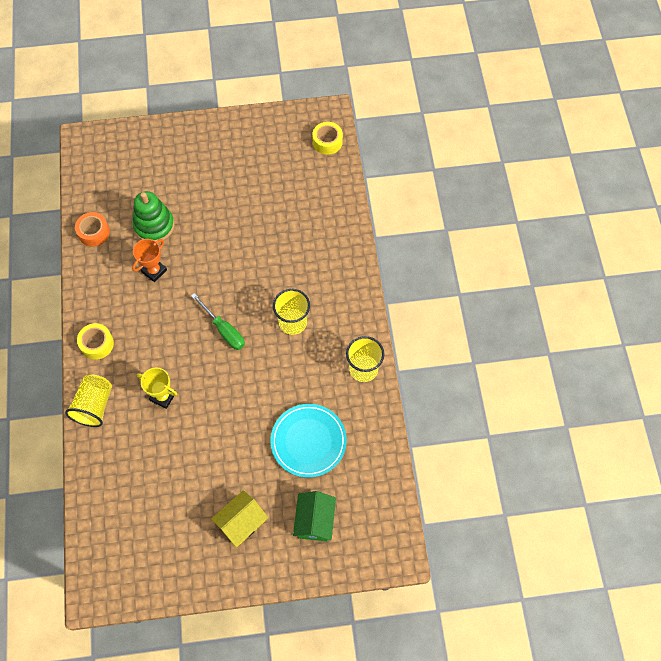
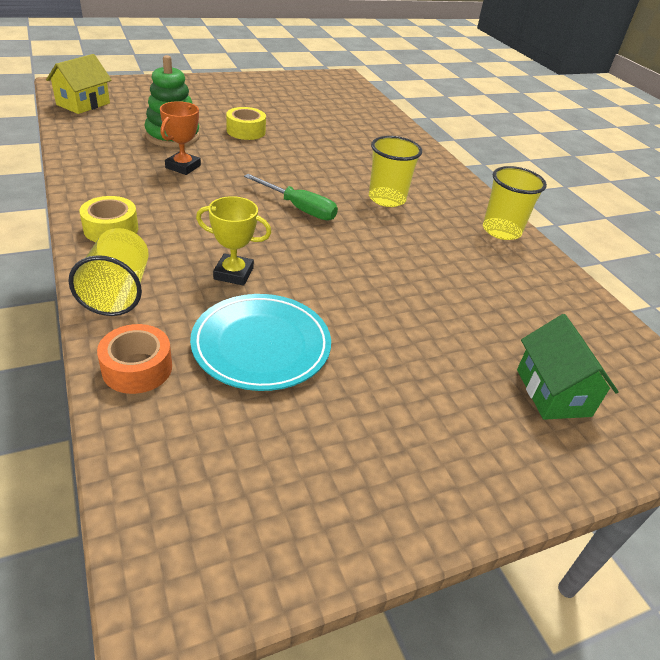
camera: 20 degrees left, 25 degrees down
(94, 232) = (90, 141): orange tape -> orange tape (137, 368)
(241, 523) = (435, 412): yellow house -> yellow house (83, 104)
(308, 441) = (479, 301): turquoise plate -> turquoise plate (261, 345)
(327, 142) = (350, 89): yellow tape -> yellow tape (246, 131)

